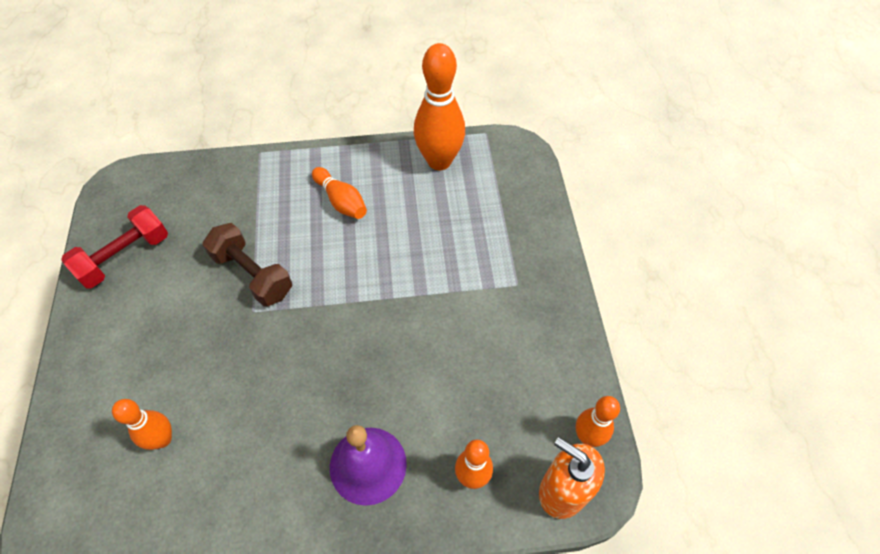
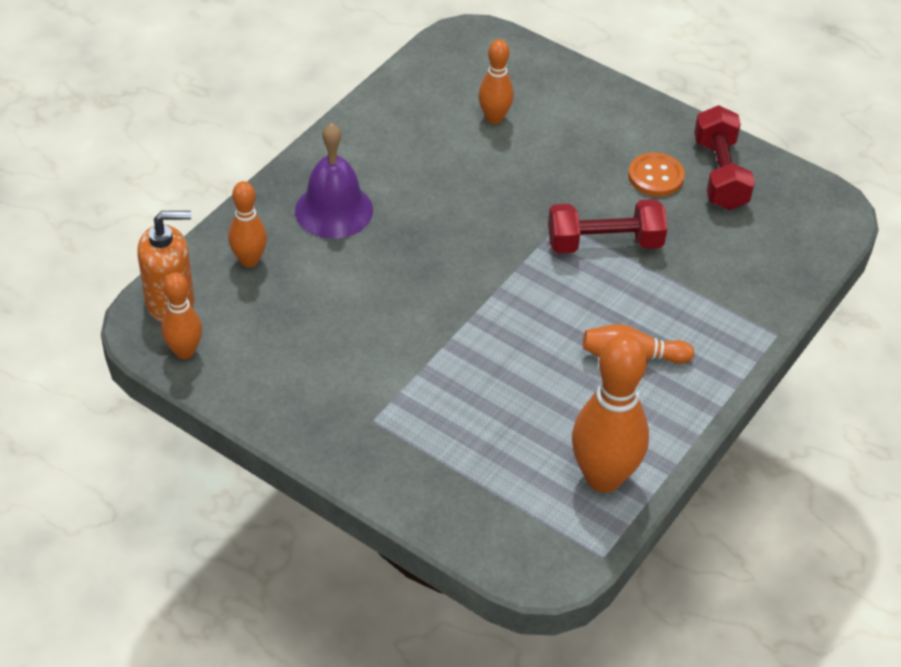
camera: 130 degrees right, 10 degrees down
(156, 289) = (656, 176): none -> orange button
(252, 274) = (604, 243): brown dumbbell -> red dumbbell

